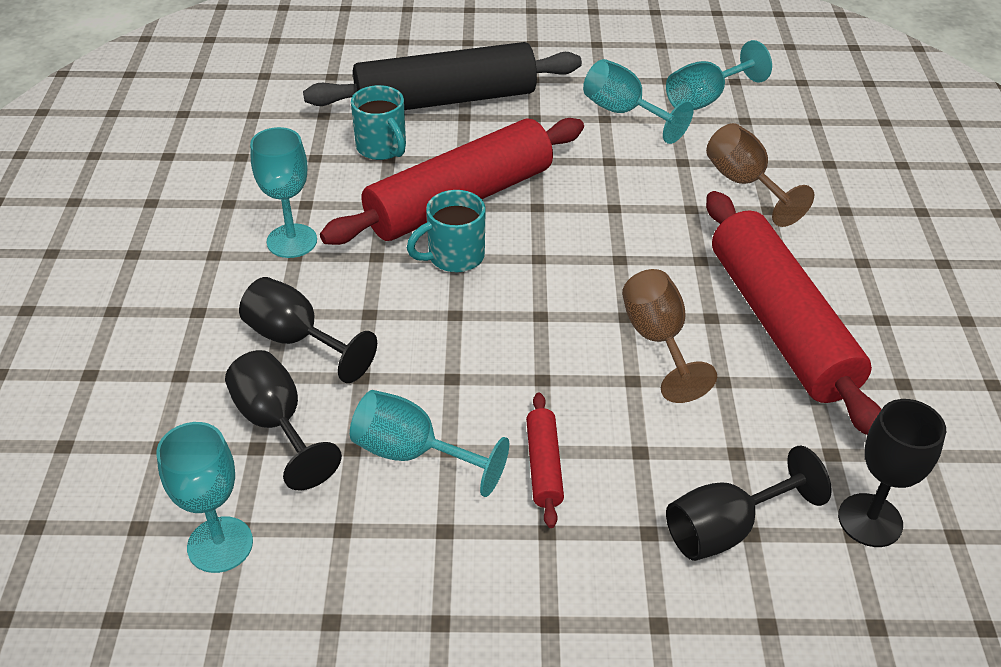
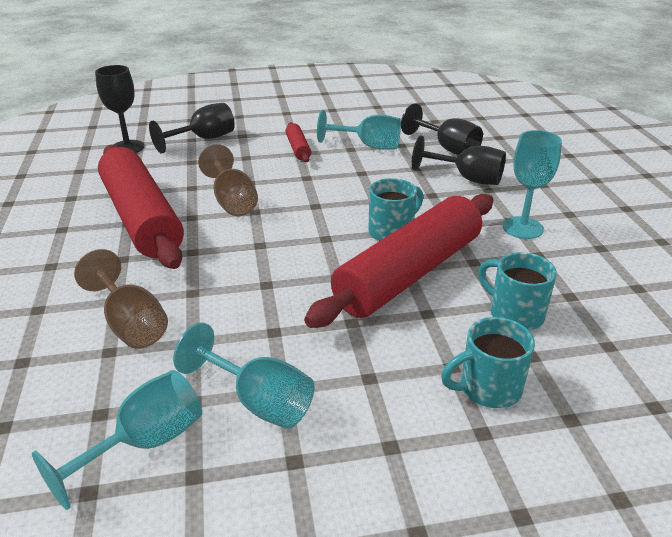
camera: 170 degrees right, 10 degrees down
(220, 544) = (439, 117): turquoise goblet -> none
(445, 100) = (487, 389): black rolling pin -> turquoise mug

